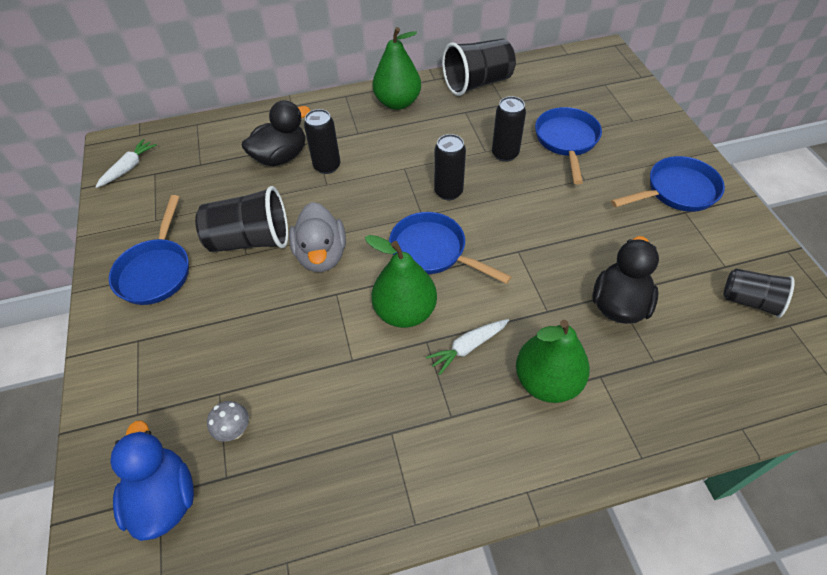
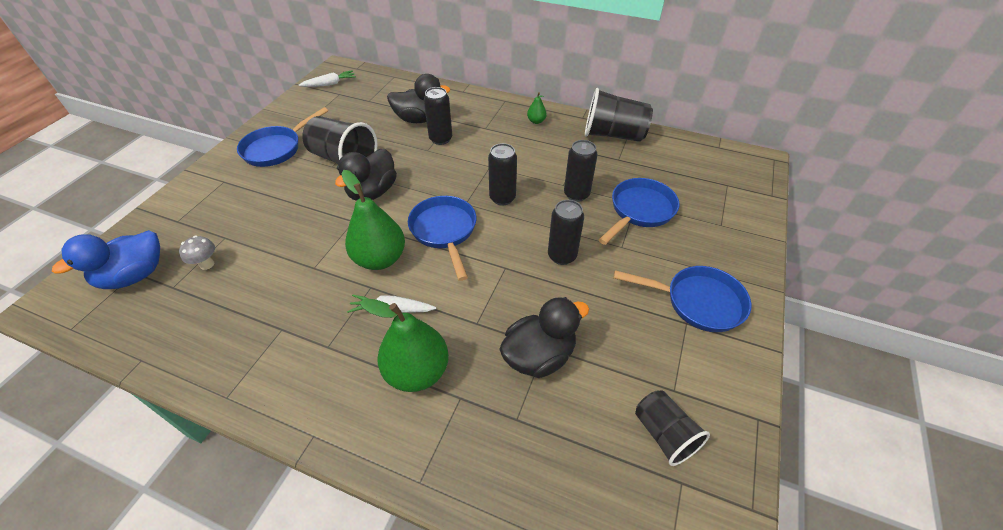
camera: 35 degrees right, 5 degrees down
(164, 498) = (135, 276): blue duck -> blue duck turned 150 degrees counterclockwise
(321, 255) = (372, 192): grey duck -> black duck
(397, 103) = (536, 121): green pear -> green pear, size x0.45
(550, 214) = (562, 256): none -> black can

